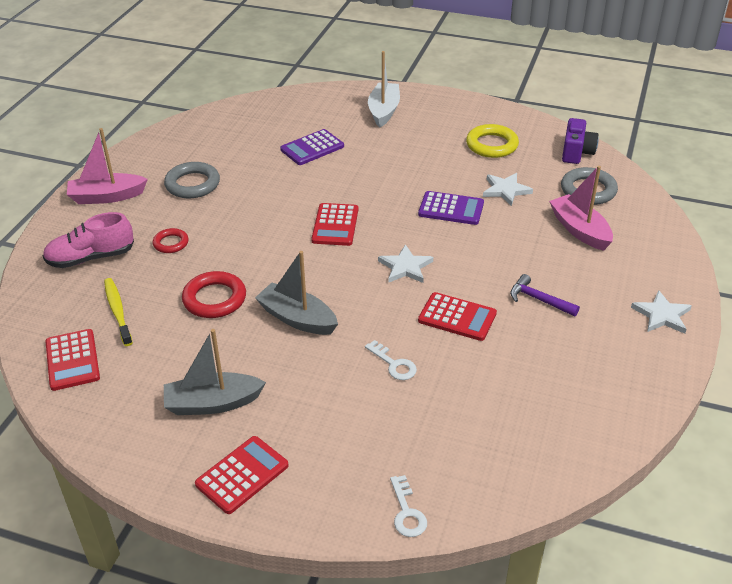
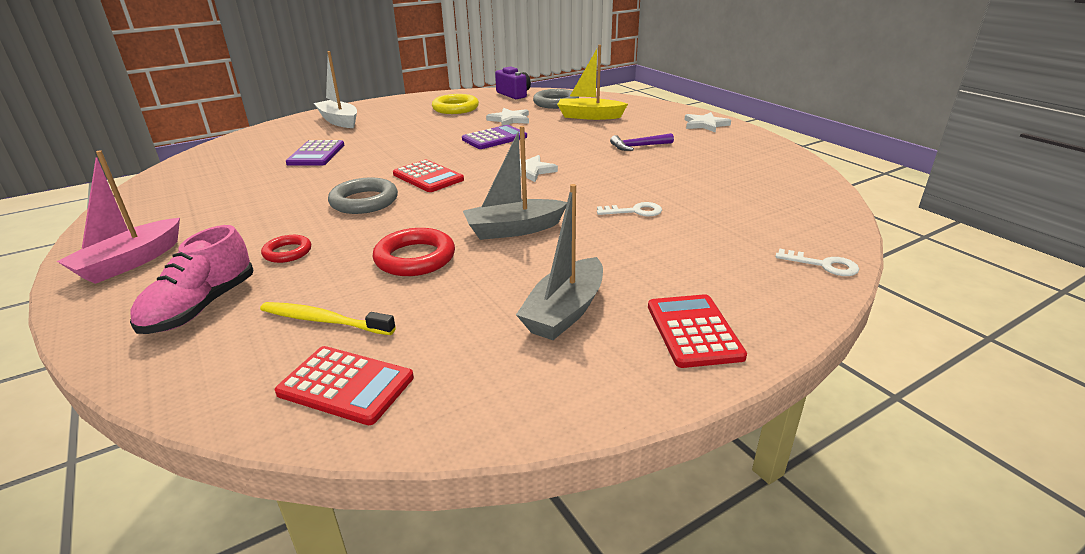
camera: 50 degrees left, 10 degrees down
(192, 184) = (232, 213): grey ring -> grey ring (364, 201)
(457, 317) = (615, 174): red calculator -> none
(579, 230) = (589, 116): pink boat -> yellow boat

